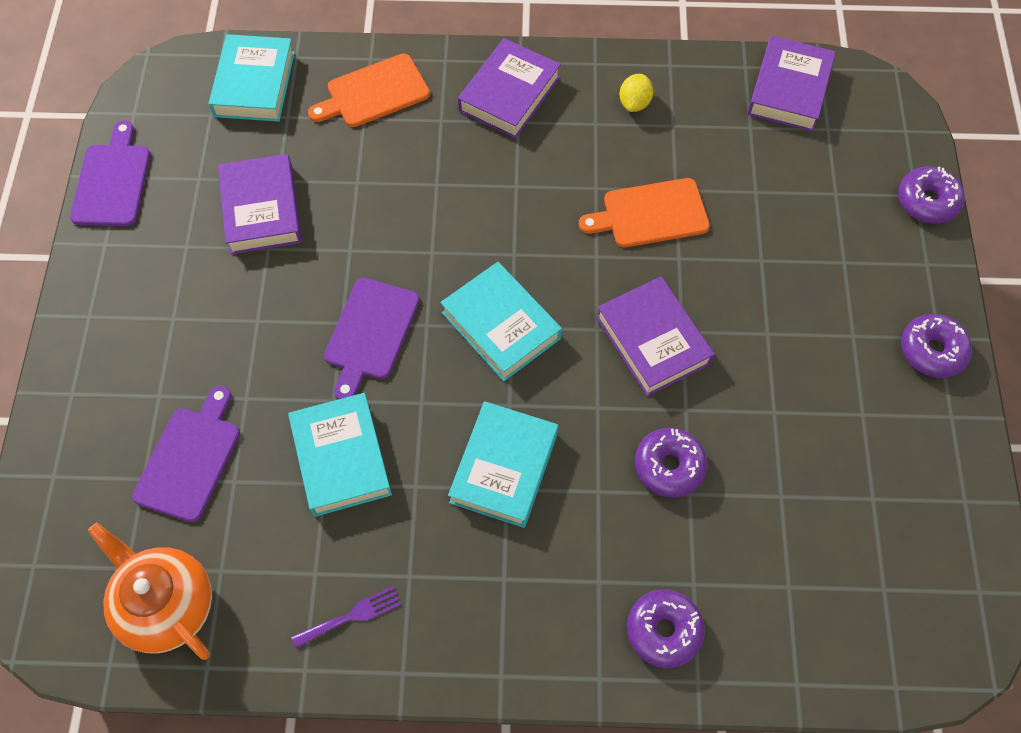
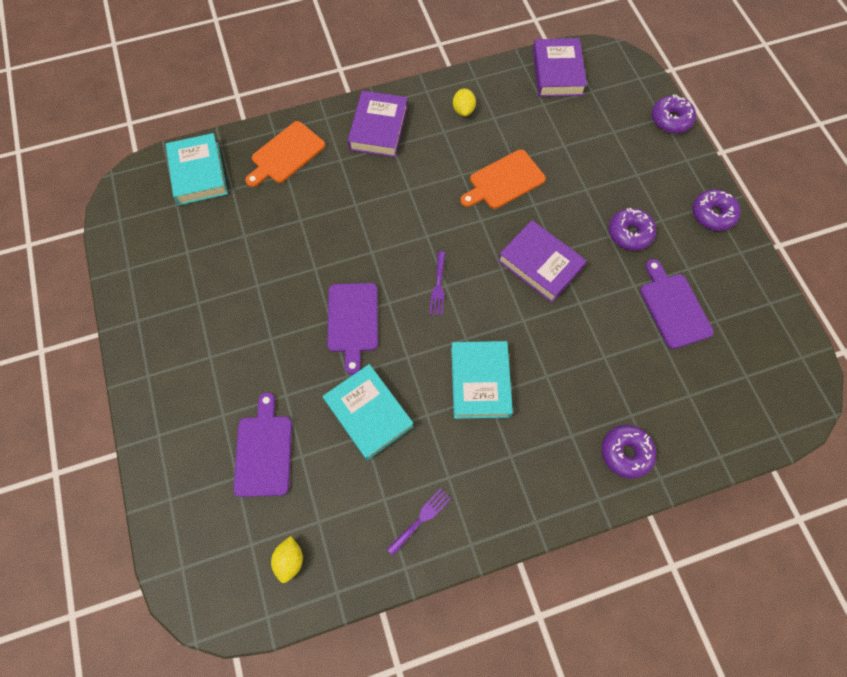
camera: 20 degrees left, 5 degrees up
(112, 181) = (124, 273): purple cutting board -> purple cutting board (673, 307)
(166, 605) = (290, 560): orange teapot -> yellow lemon
(262, 209) = (241, 259): purple book -> none
(501, 325) = (438, 287): turquoise book -> purple fork
(669, 466) = (584, 344): purple donut -> purple donut (629, 233)

